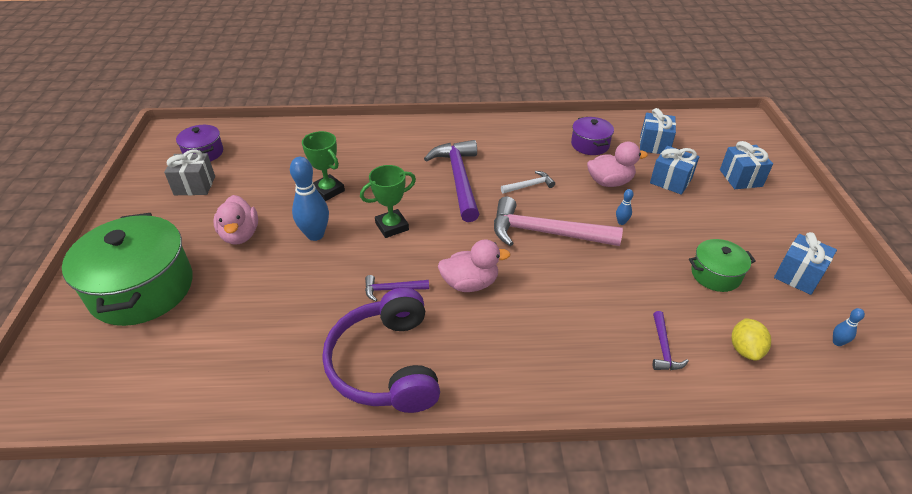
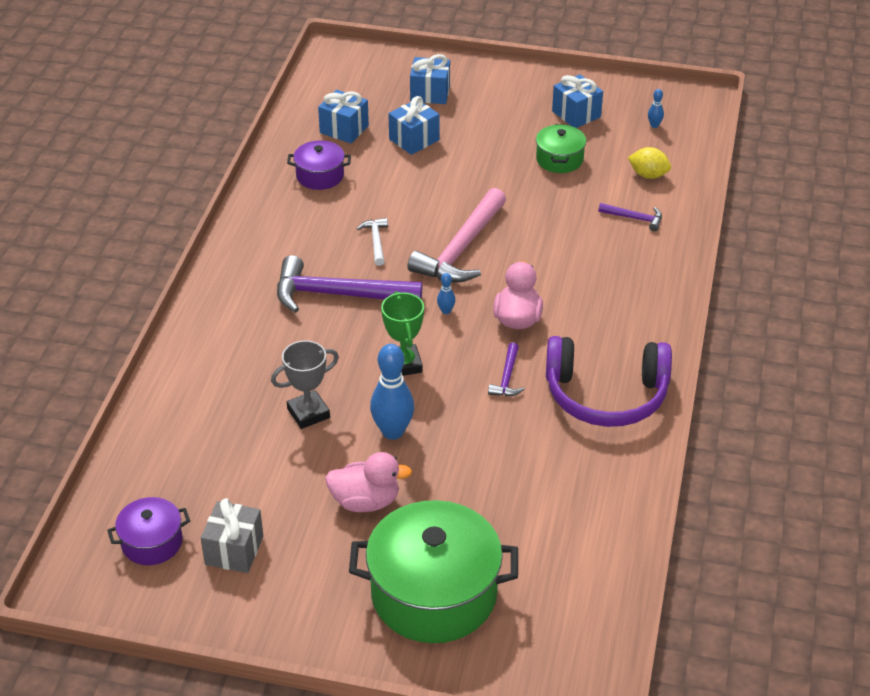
camera: 75 degrees left, 0 degrees up
(328, 190) = (308, 413): green trophy -> grey trophy
(609, 182) = (397, 181): pink duck -> none
(621, 222) = (465, 193): blue bowling pin -> blue bowling pin (446, 311)

